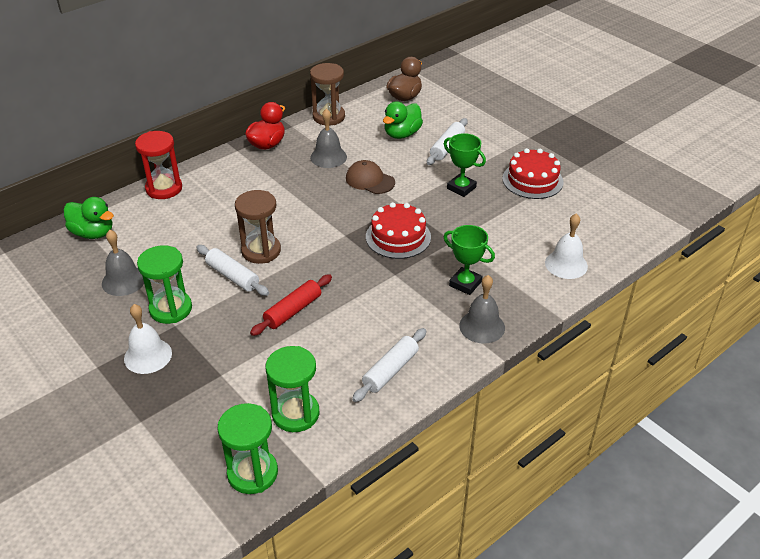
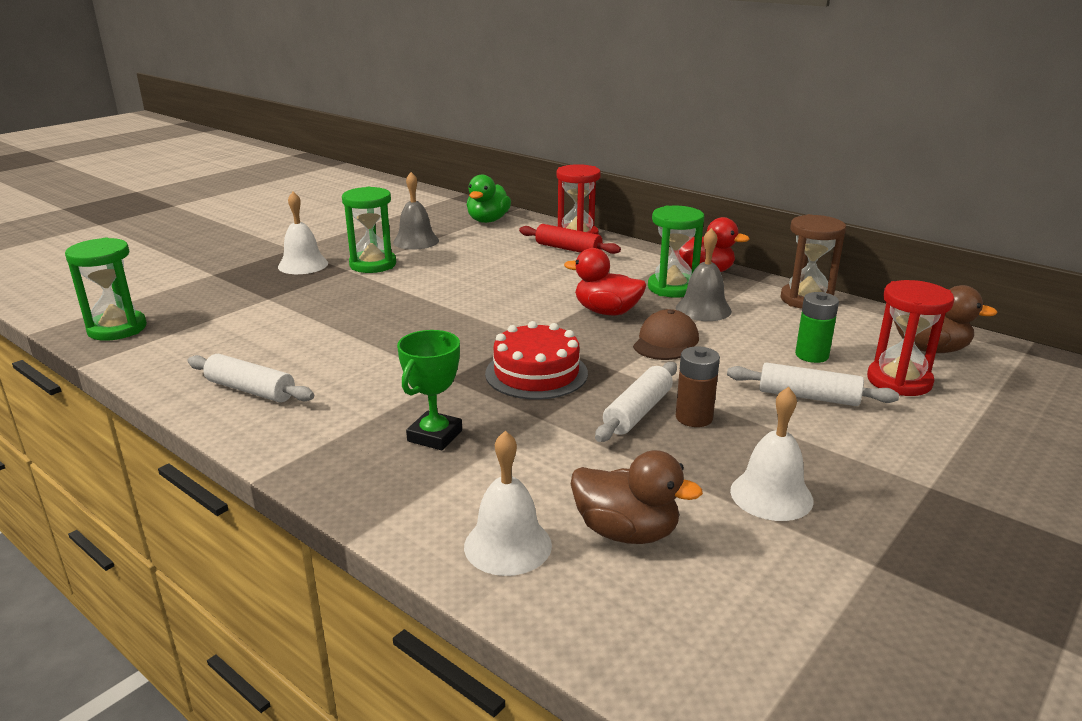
camera: 80 degrees right, 15 degrees down
(232, 276) = (429, 284): white rolling pin -> white rolling pin (637, 412)
(261, 251) = (479, 293): brown hourglass -> none
(293, 311) = (369, 321): red rolling pin -> red rolling pin (568, 249)
(295, 413) = (195, 340): green hourglass -> green hourglass (672, 288)
(318, 196) = (606, 312): none -> red duck
(402, 134) = (811, 355): green duck -> green battery
(437, 116) = (899, 381): none -> red hourglass
(461, 188) = (694, 417): green trophy -> brown battery
(482, 326) = (332, 456): grey bell -> none
(532, 180) = (771, 495): red cake -> white bell
(557, 227) = (626, 532): none -> brown duck

